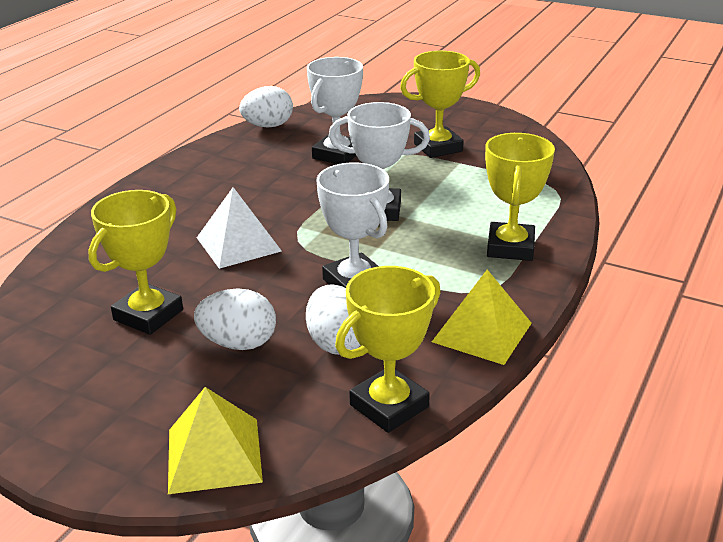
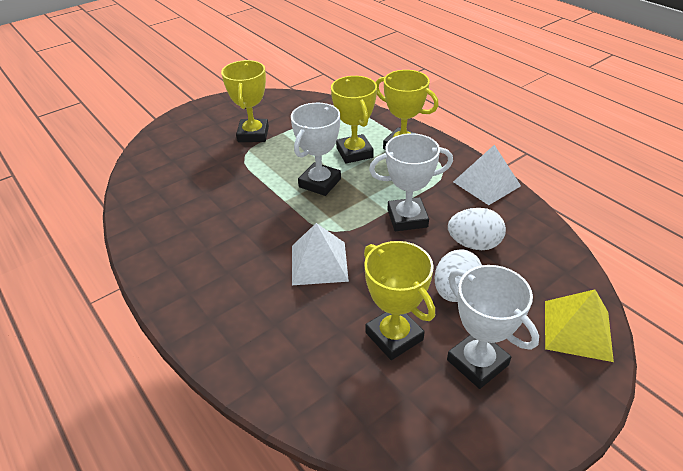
camera: 65 degrees left, 10 degrees up
(268, 126) = (132, 203): white egg -> none
(337, 155) = (220, 180): white trophy -> white trophy (477, 362)
(389, 406) = (546, 239): yellow trophy -> yellow trophy (354, 153)
(482, 332) = (486, 183): yellow pyramid -> white pyramid

